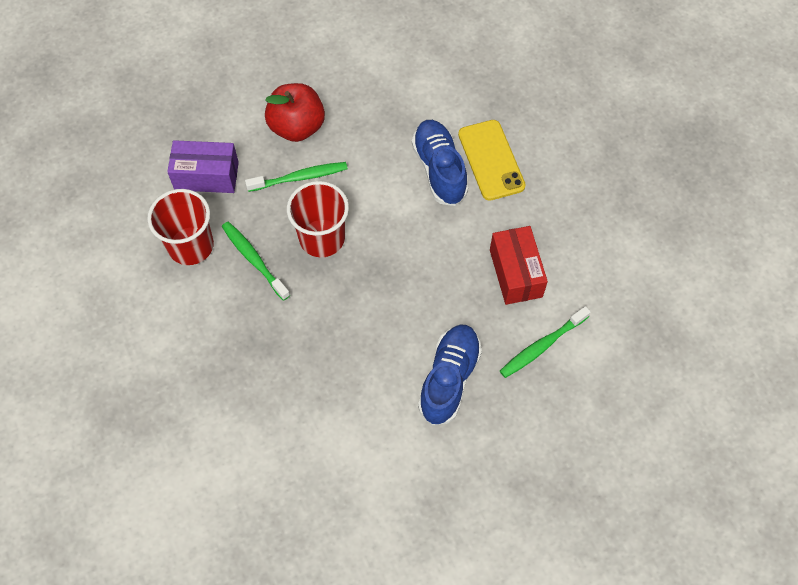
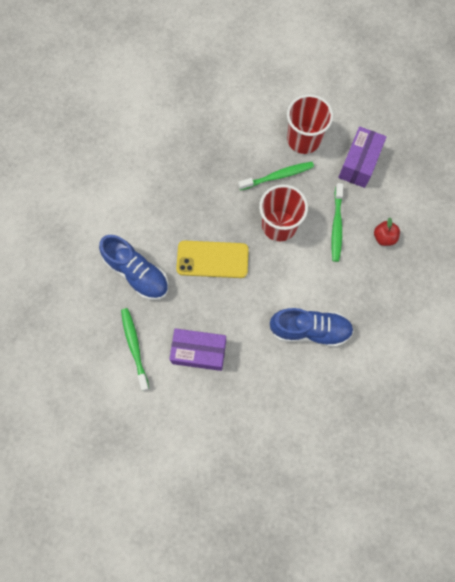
camera: 110 degrees right, 10 degrees up
(297, 127) = (384, 237): red apple -> red apple, size x0.53
(491, 160) = (305, 374): yellow phone -> yellow phone (212, 259)
(515, 273) = (199, 352): red box -> purple box

